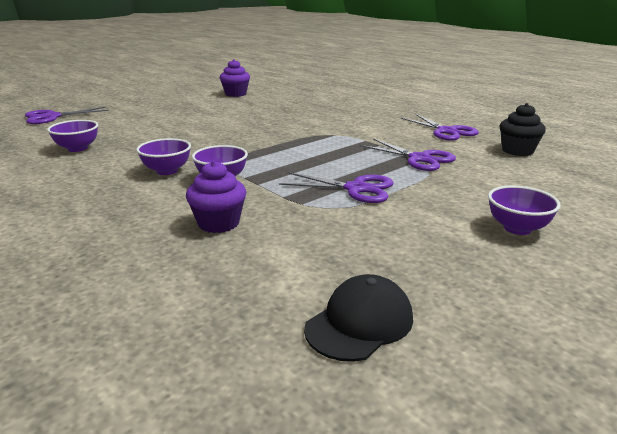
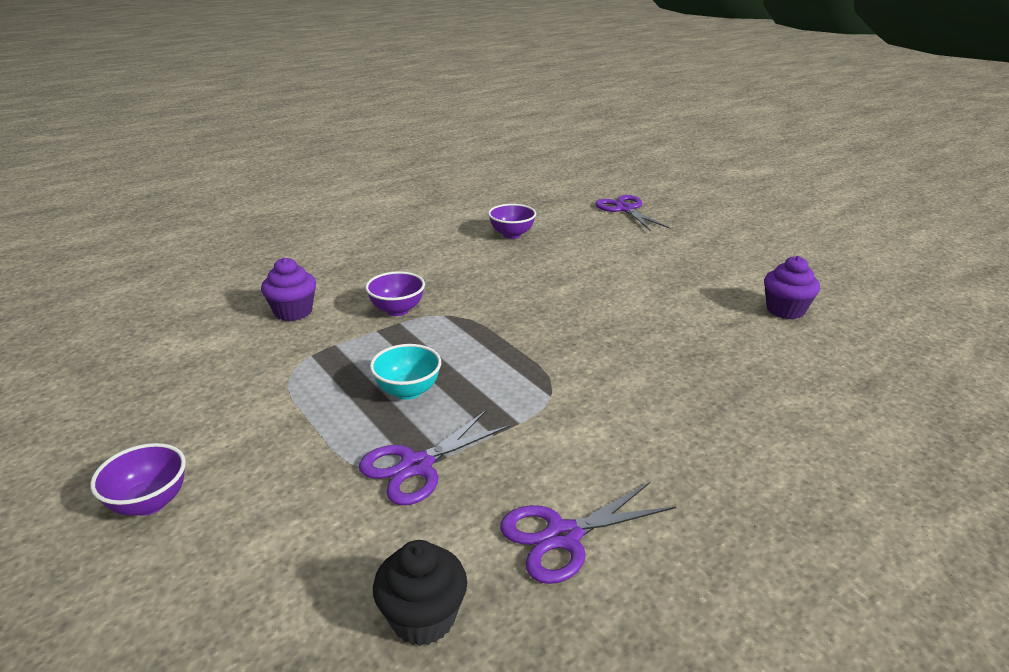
camera: 95 degrees right, 5 degrees up
(167, 171) = (432, 281): purple bowl -> none
(344, 166) = (408, 391): none -> turquoise bowl
(356, 189) = (331, 392): purple scissors -> none
(359, 323) = (93, 369): black cap -> none

